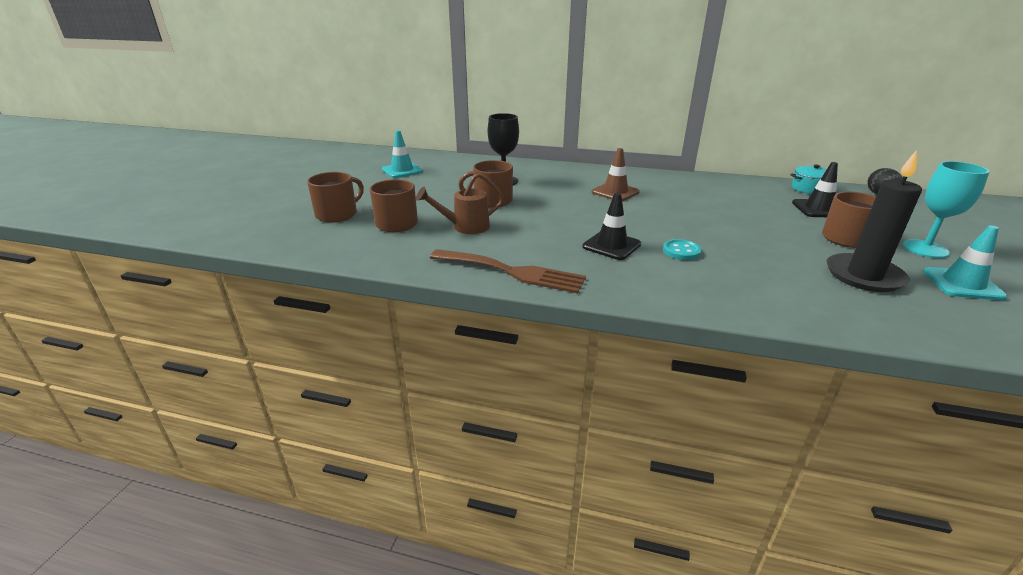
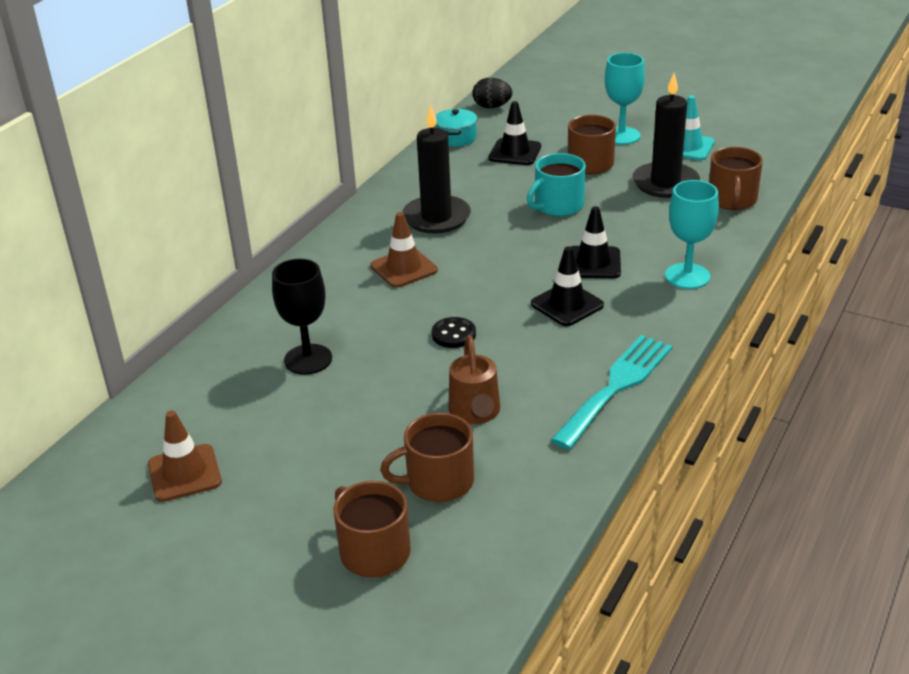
camera: 75 degrees left, 5 degrees up
(402, 170) = (184, 473): turquoise traffic cone -> brown traffic cone
(492, 201) = (387, 379): brown mug -> brown mug (732, 200)
(512, 272) = (616, 386): brown fork -> turquoise fork
(549, 213) = (453, 334): none -> black button
(681, 251) = (593, 263): turquoise button -> black traffic cone
(687, 194) = (436, 218): none -> black candle
(701, 295) = (687, 276): none -> turquoise goblet
(755, 231) = (558, 206): none -> turquoise mug

